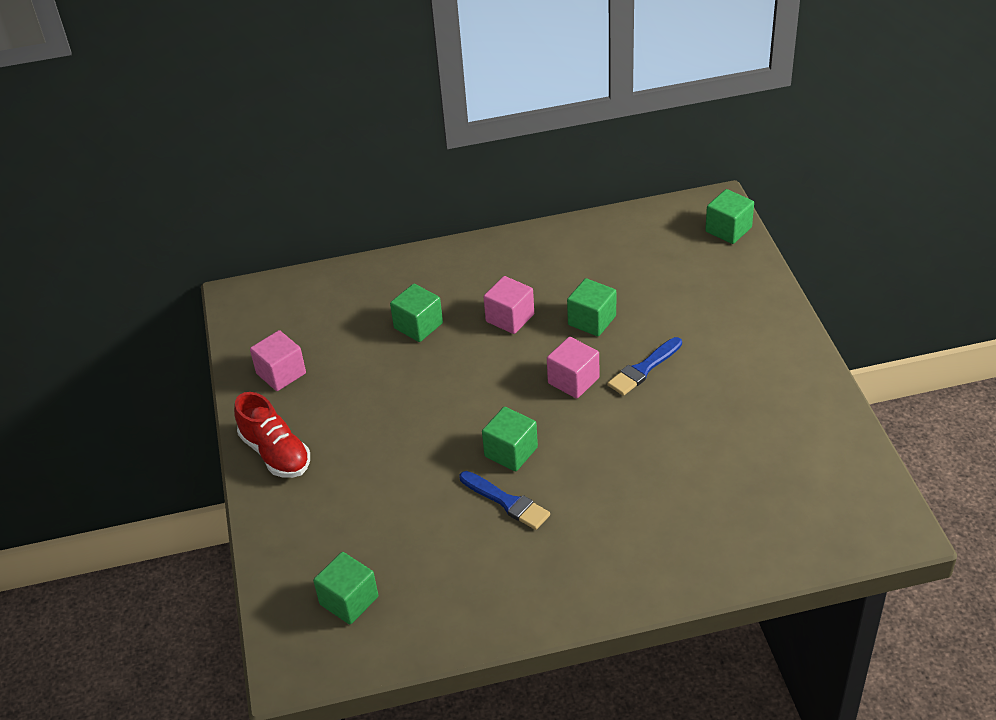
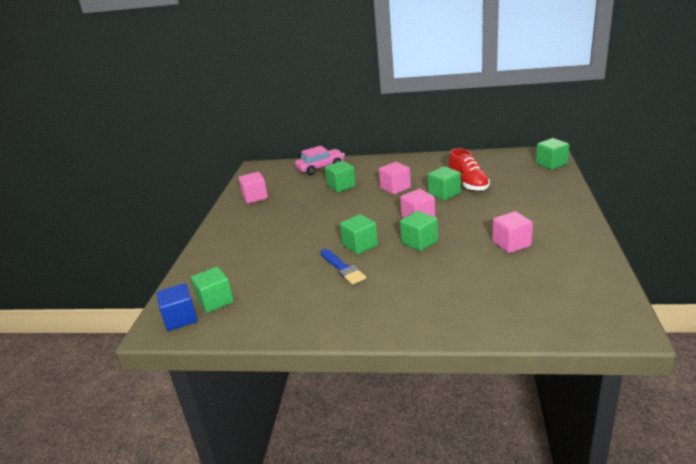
camera: 20 degrees right, 15 degrees down
(275, 453) = (227, 228): red shoe -> red shoe (468, 184)
(315, 642) = (180, 318): none -> blue cube
(358, 283) = (320, 167): none -> pink car
(595, 430) = (419, 242): none -> green cube
(643, 369) = (466, 218): blue brush -> none
(723, 411) = (511, 244): none -> pink cube

